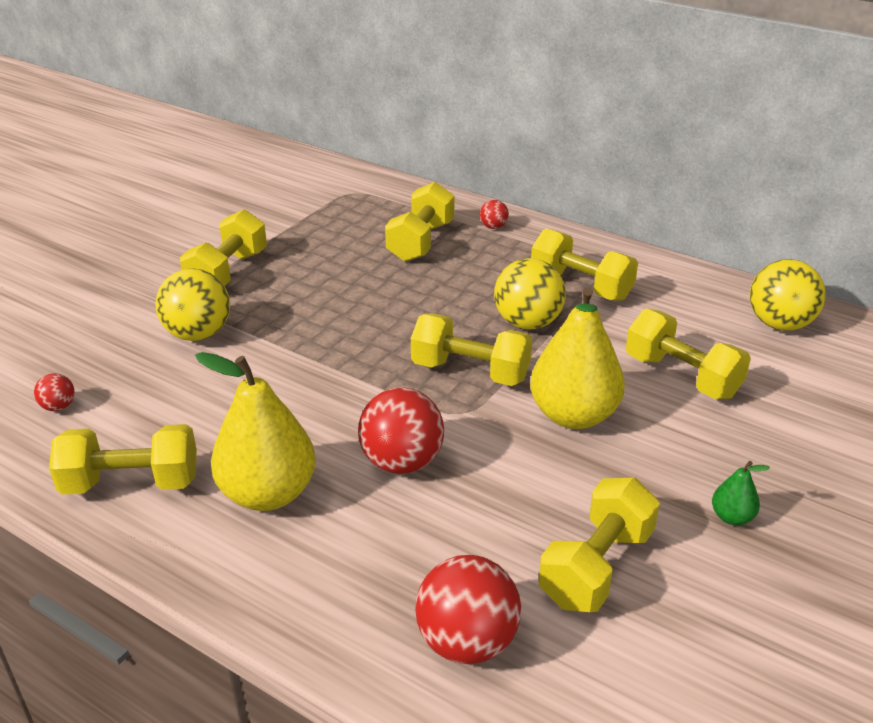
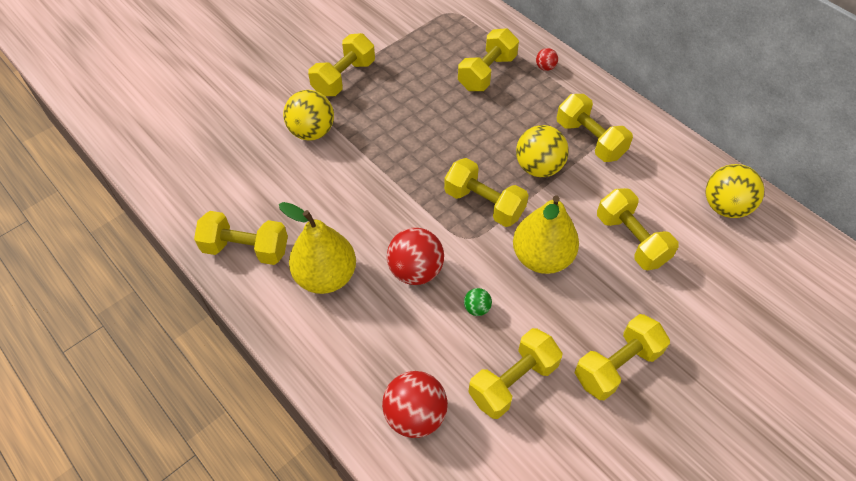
camera: 15 degrees right, 20 degrees up
(58, 406) = (213, 177): red ball -> none
(507, 489) = (477, 308): none -> green ball
(732, 517) = (616, 365): green pear -> yellow dumbbell

